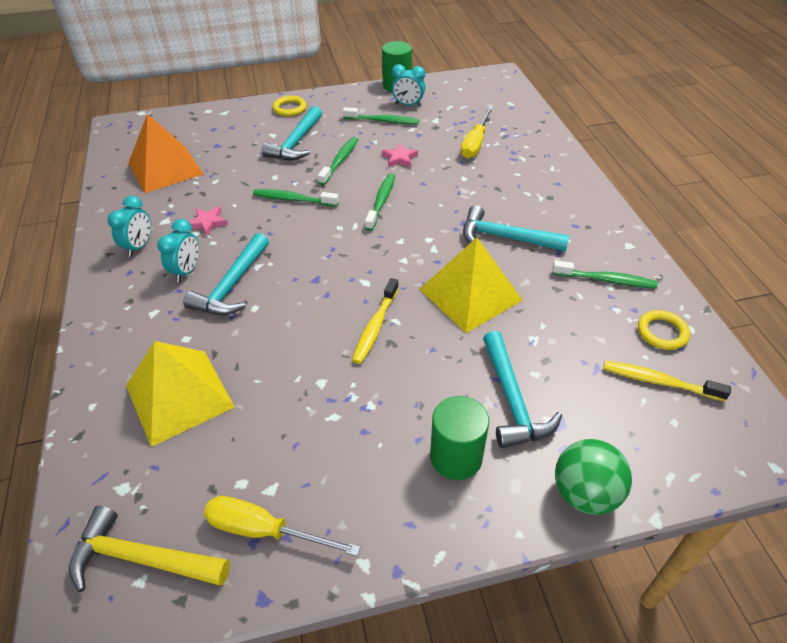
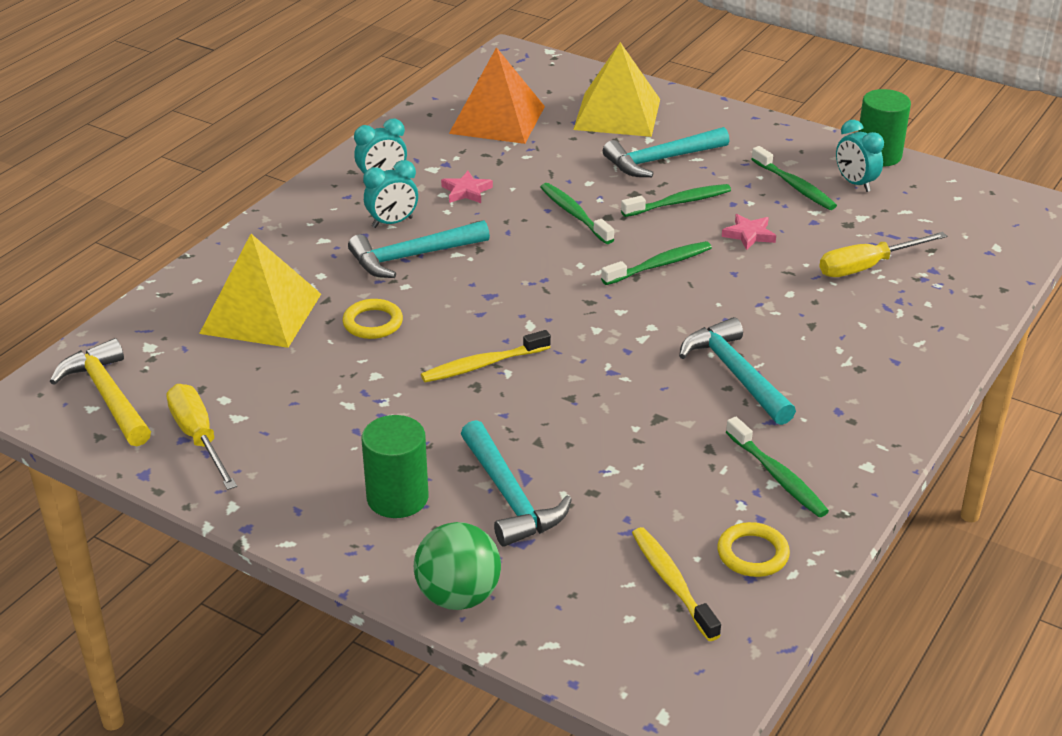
camera: 45 degrees right, 10 degrees down
(290, 108) = (708, 120): yellow ring -> yellow ring (373, 323)
(470, 294) = (611, 397): yellow pyramid -> yellow pyramid (617, 114)
(512, 400) = (509, 496): turquoise hammer -> turquoise hammer turned 60 degrees counterclockwise

